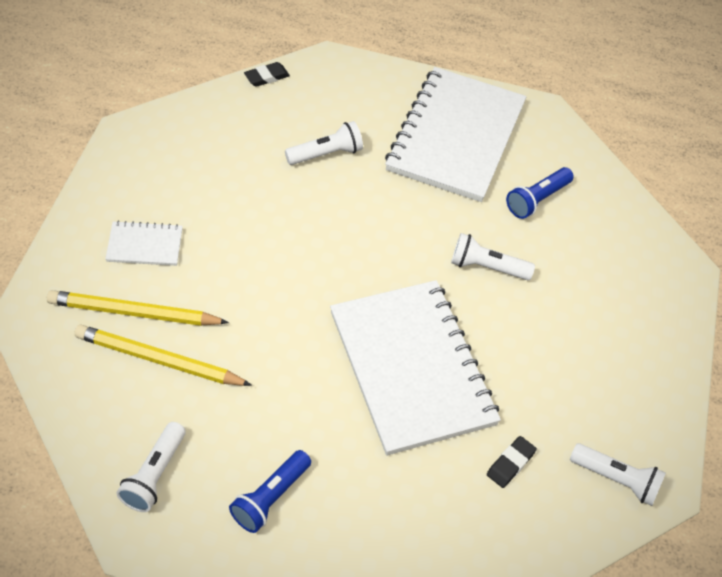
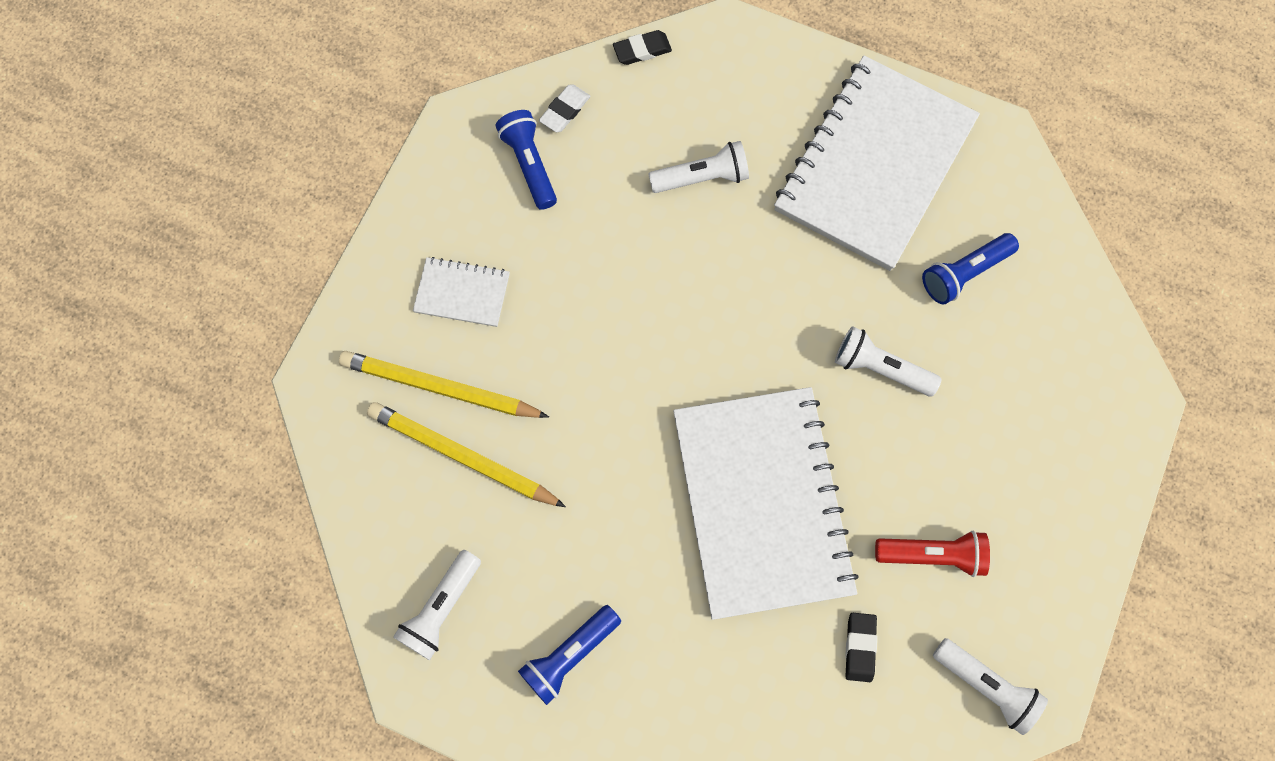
camera: 15 degrees right, 20 degrees up
(188, 155) = (529, 165): none -> blue flashlight
(212, 119) = (565, 111): none -> white eraser
(510, 463) = (859, 647): black eraser -> black eraser turned 45 degrees counterclockwise
(554, 390) = (932, 554): none -> red flashlight

